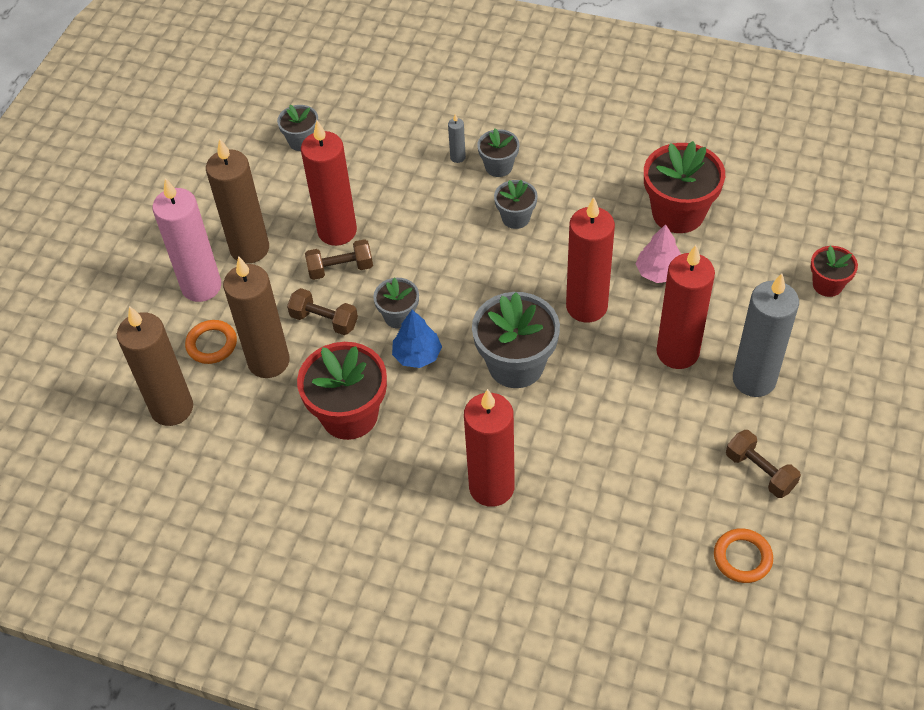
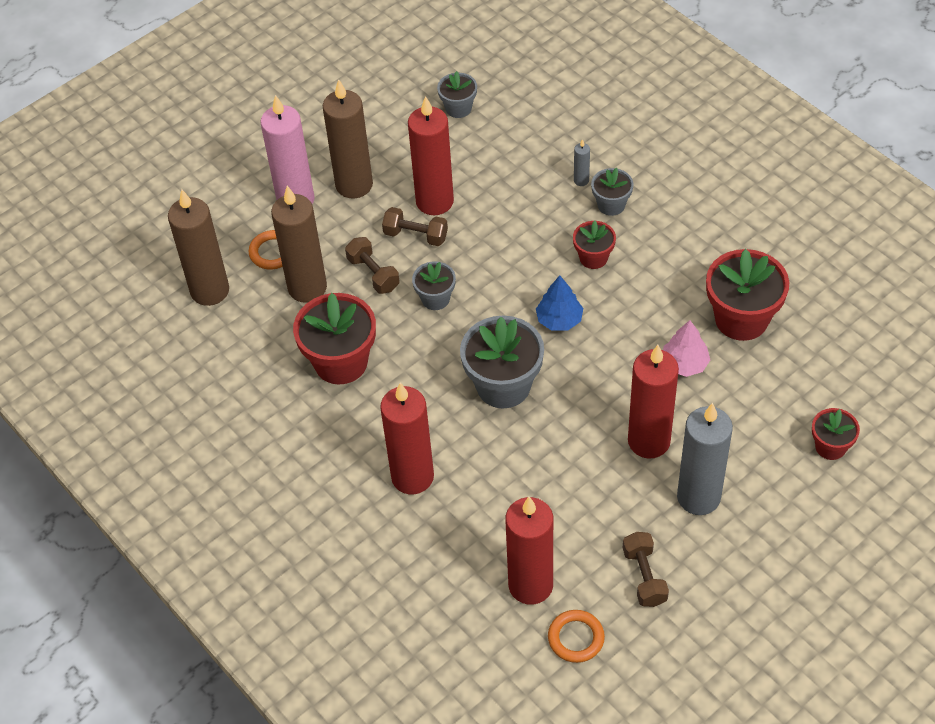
camera: 30 degrees right, 0 degrees up
(417, 355) = (428, 338): blue tree -> blue tree (559, 319)
(516, 218) = (593, 258): grey flower pot -> red flower pot
(586, 306) = (598, 364): red candle -> red candle (530, 585)

